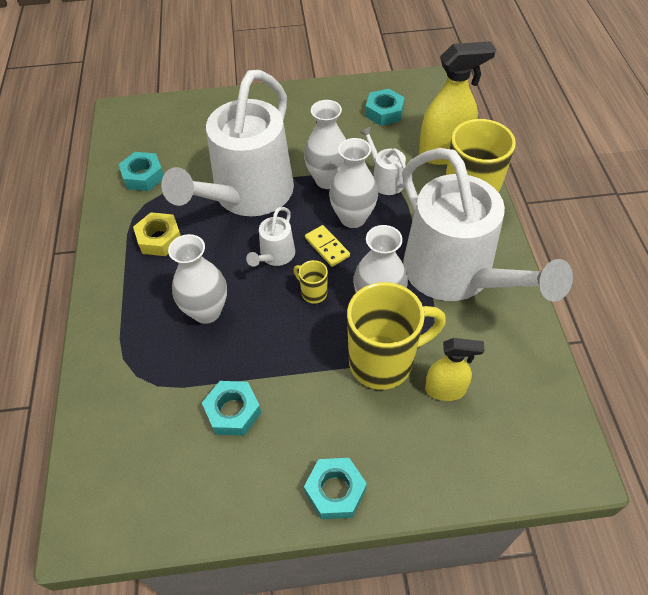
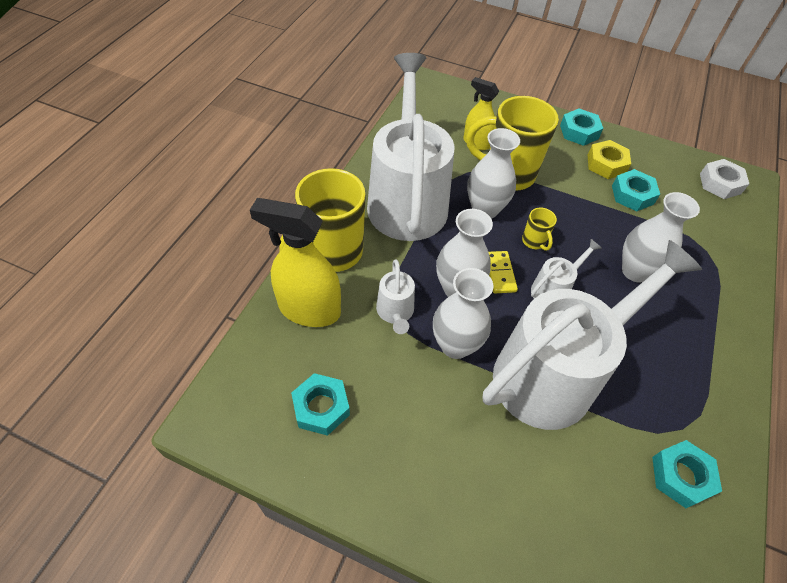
camera: 155 degrees left, 0 degrees up
(124, 498) = (720, 183): none -> white nut
(159, 239) = (670, 368): yellow nut -> yellow nut (606, 164)

